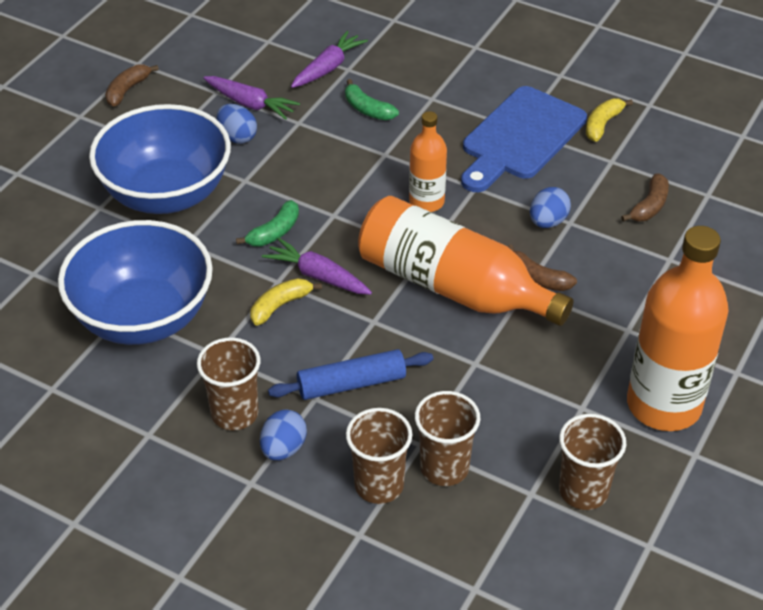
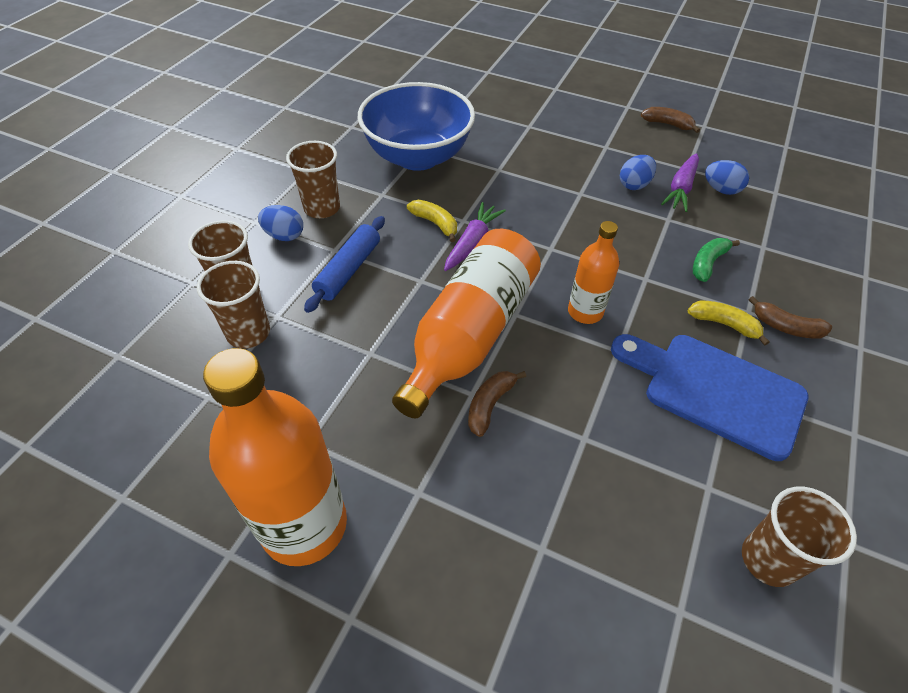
camera: 85 degrees right, 5 degrees up
(166, 194) = (552, 155): blue bowl -> none
(274, 232) = (520, 214): green banana -> none
(328, 68) = (757, 233): purple carrot -> none
(351, 384) = (348, 270): blue rolling pin -> blue rolling pin turned 45 degrees clockwise
(547, 222) = (580, 416): blue egg -> blue egg (721, 190)
(583, 491) = (201, 440): brown cup -> brown cup (768, 559)
(602, 124) = (777, 480): yellow banana -> yellow banana (724, 324)
(649, 206) = (635, 529): brown banana -> brown banana (785, 327)

